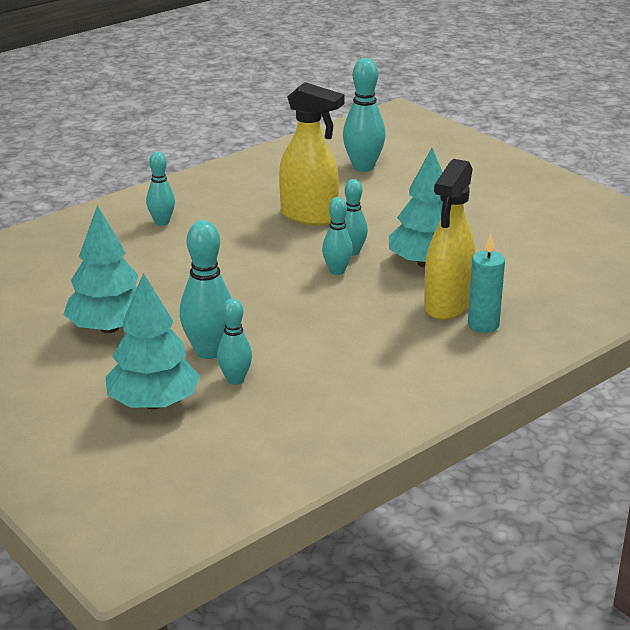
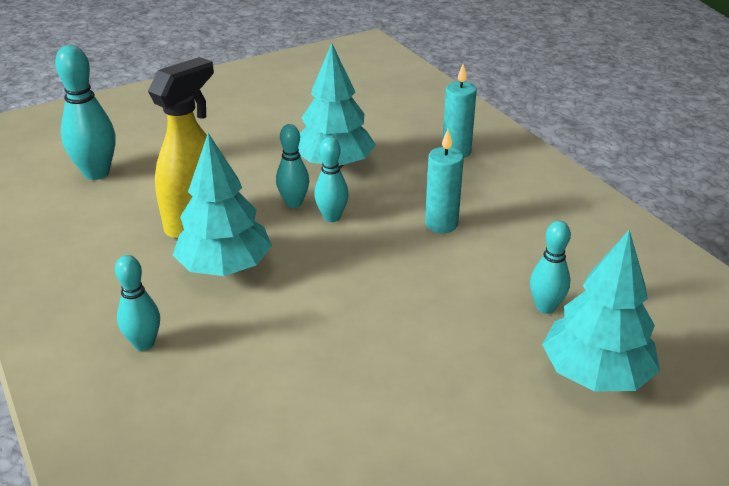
camera: 80 degrees left, 5 degrees up
(109, 328) = (420, 408): turquoise tree -> turquoise tree (225, 267)
(209, 351) = (486, 323): turquoise bowling pin -> none
(345, 323) = (441, 224): none -> turquoise candle
(447, 305) = (418, 164): yellow spray bottle -> none

